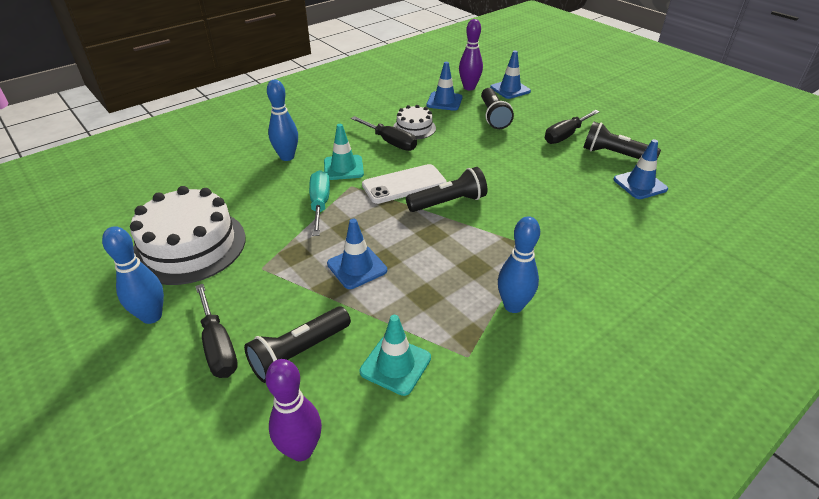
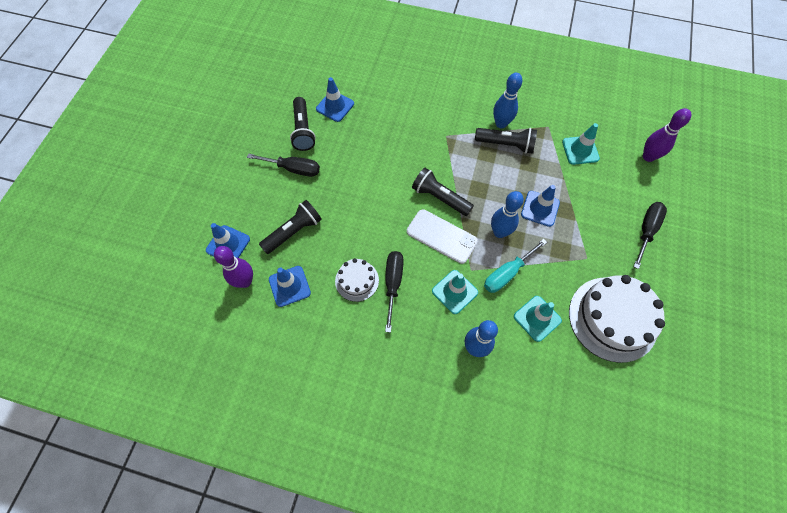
camera: 125 degrees left, 25 degrees up
(151, 316) = (667, 282): blue bowling pin -> blue bowling pin (499, 232)
(259, 199) = (537, 318): none -> turquoise traffic cone
(299, 353) = (613, 192): black flashlight -> black flashlight (506, 144)

